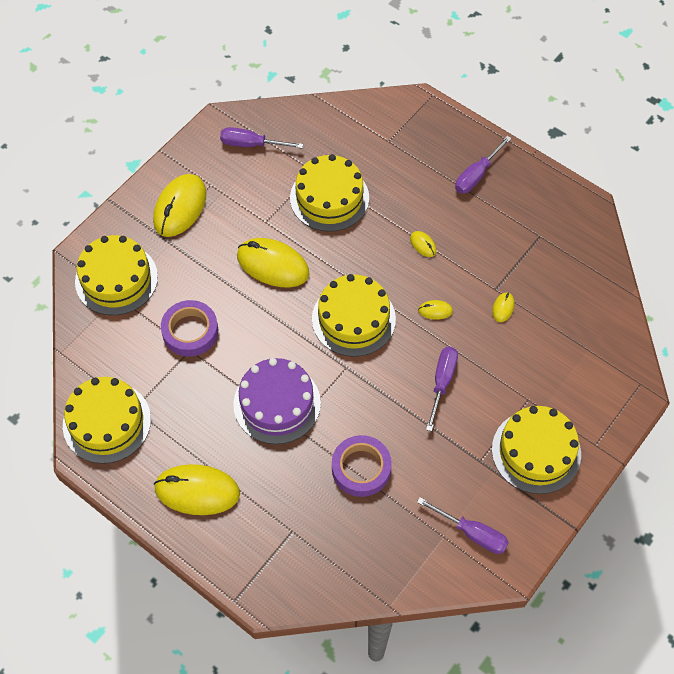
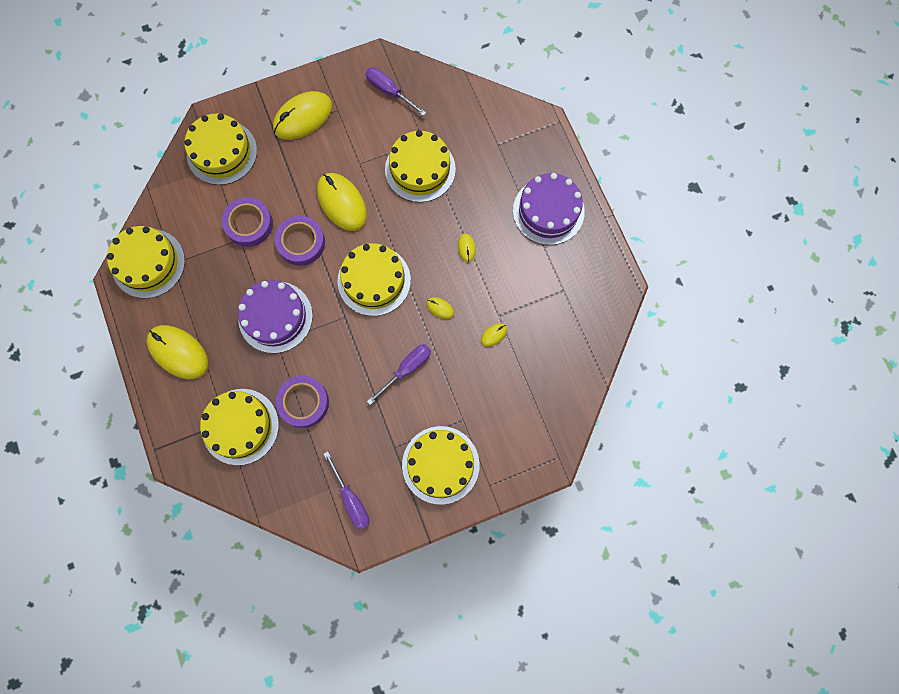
camera: 30 degrees right, 15 degrees up
(256, 321) = (301, 243): none -> purple tape
(311, 527) = (240, 426): none -> yellow cake
(476, 175) = (548, 211): purple screwdriver -> purple cake

